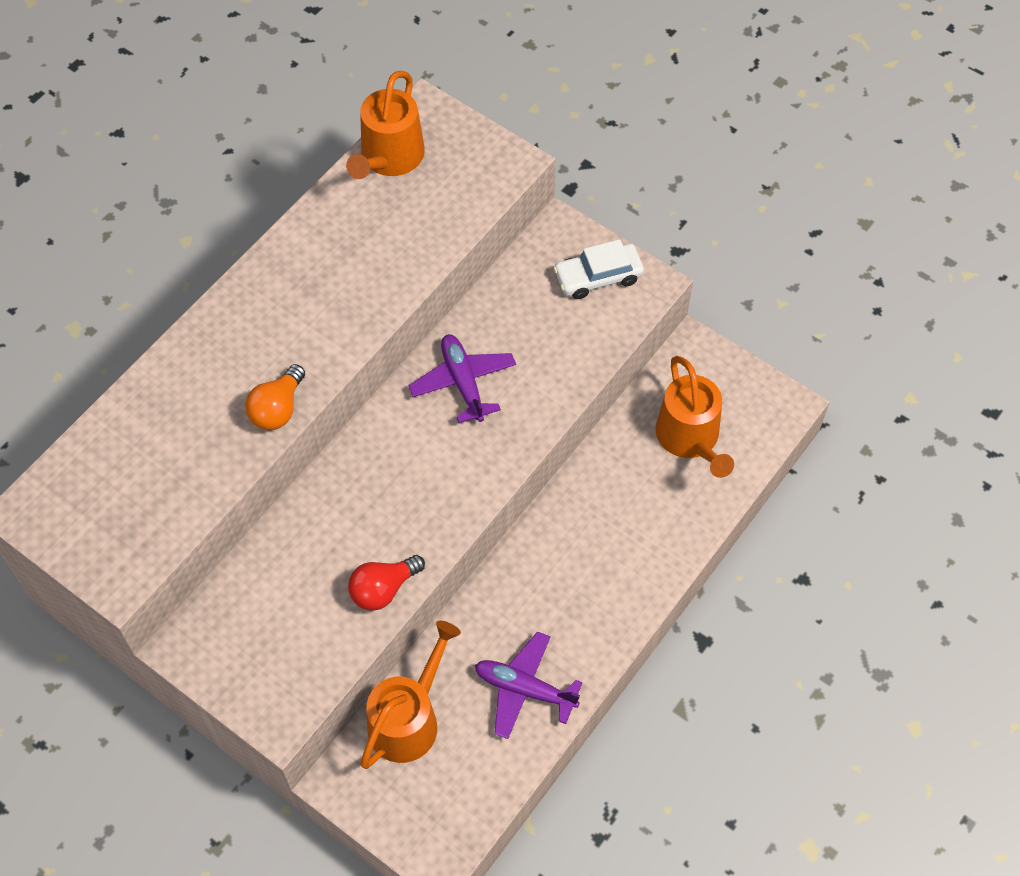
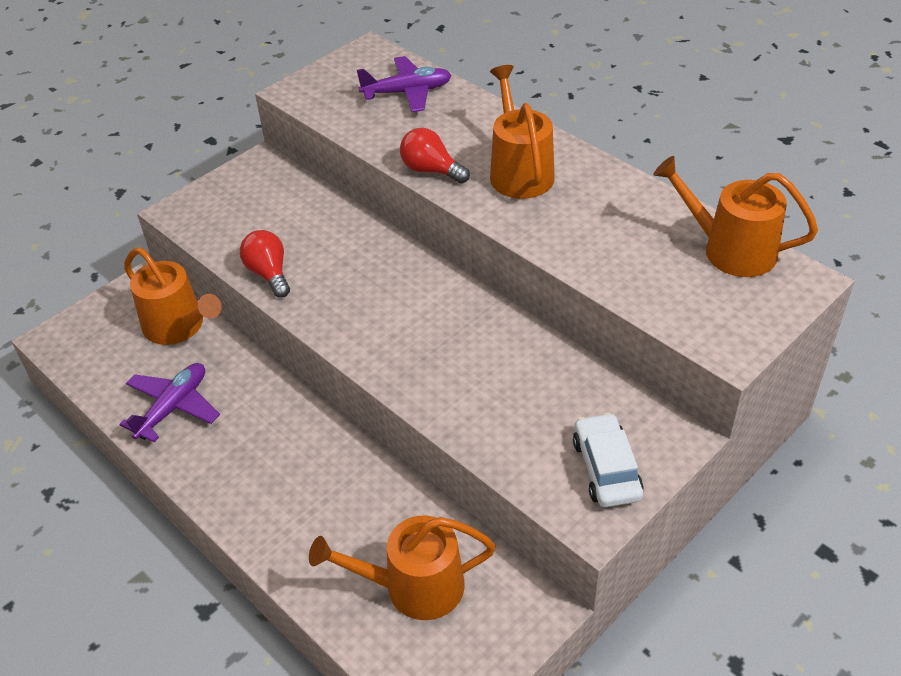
camera: 100 degrees right, 15 degrees down
(277, 409) = (431, 170): orange light bulb -> red light bulb
(279, 327) = (519, 172): none -> orange watering can
(463, 382) = (477, 340): purple plane -> purple plane (407, 92)

